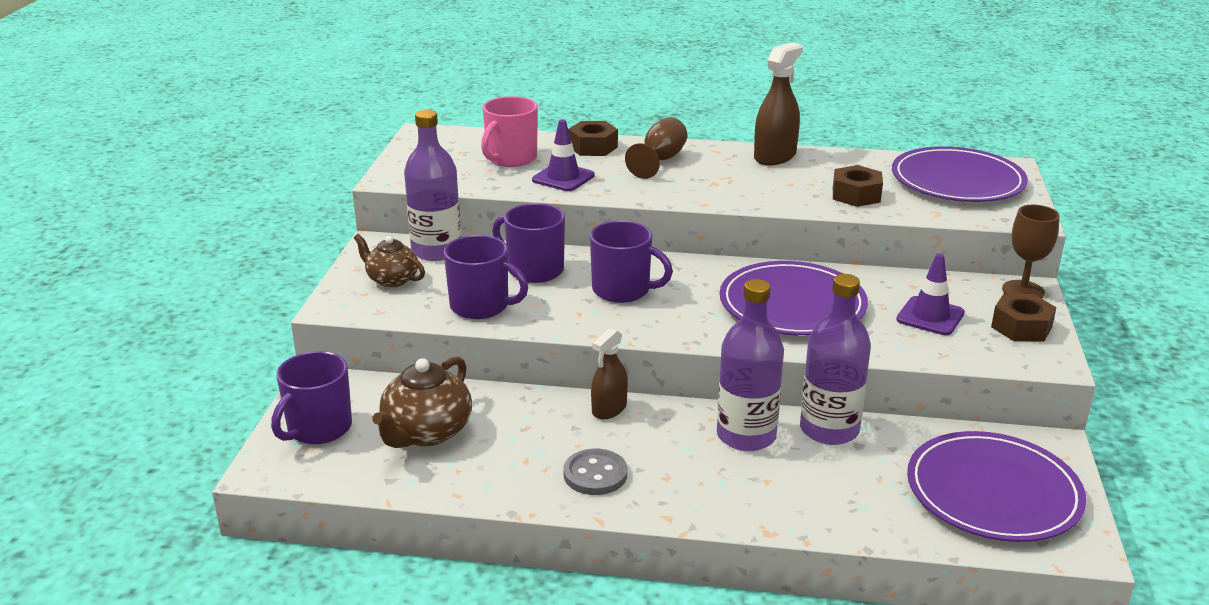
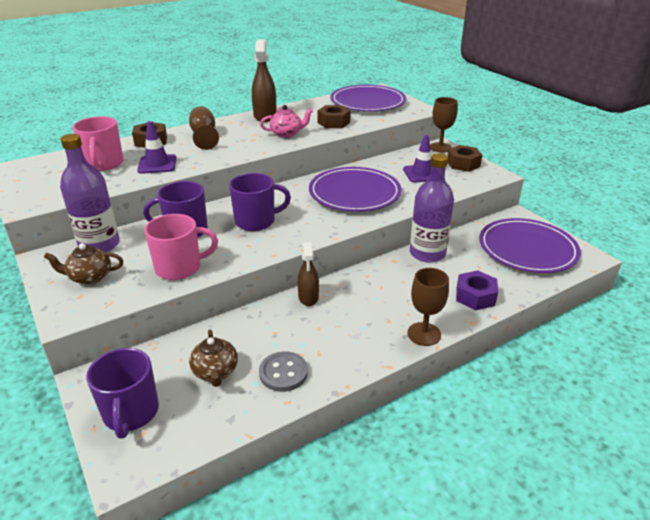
camera: 40 degrees left, 5 degrees up
(426, 433) = (215, 372): brown teapot -> brown teapot, size x0.65
(481, 306) = (180, 267): purple mug -> pink mug
(595, 474) = (350, 340): grey button -> grey button (283, 373)
(687, 512) = (424, 334): none -> brown goblet
(746, 436) = (396, 276): purple bottle -> none
(767, 190) = (287, 133): none -> pink teapot
(817, 508) = (475, 296): none -> purple nut

